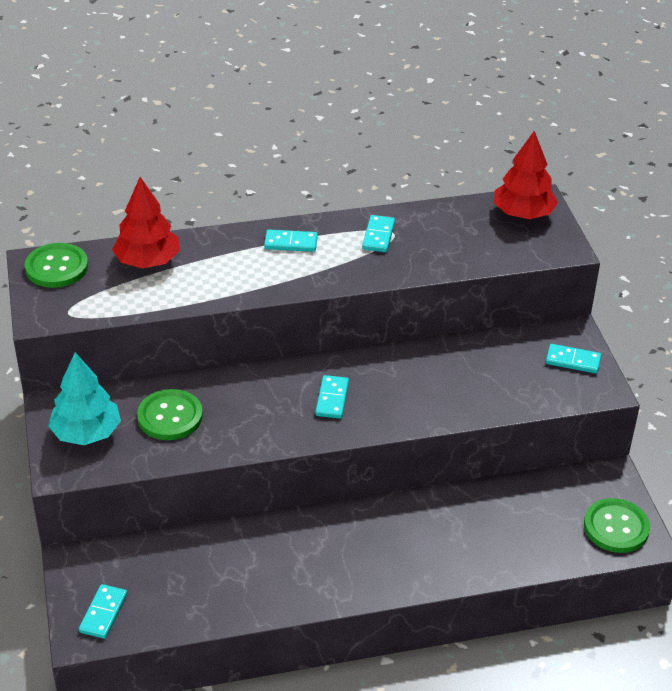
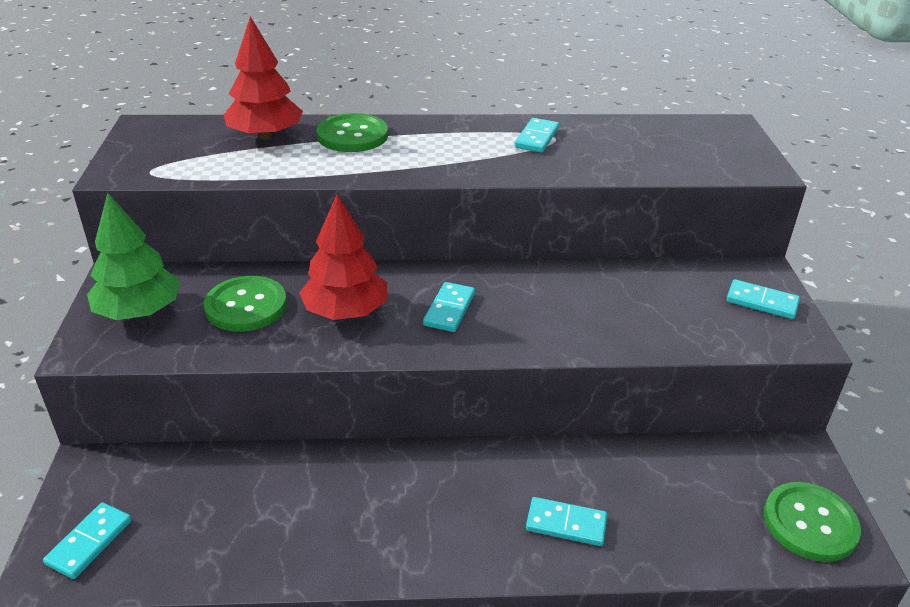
camera: 10 degrees right, 5 degrees down
(57, 267) = (163, 132): green button -> green button (352, 135)
(87, 433) = (139, 312): turquoise tree -> green tree
(291, 243) = (433, 135): turquoise domino -> turquoise domino (566, 524)
(523, 214) = (711, 134): red tree -> red tree (346, 312)

